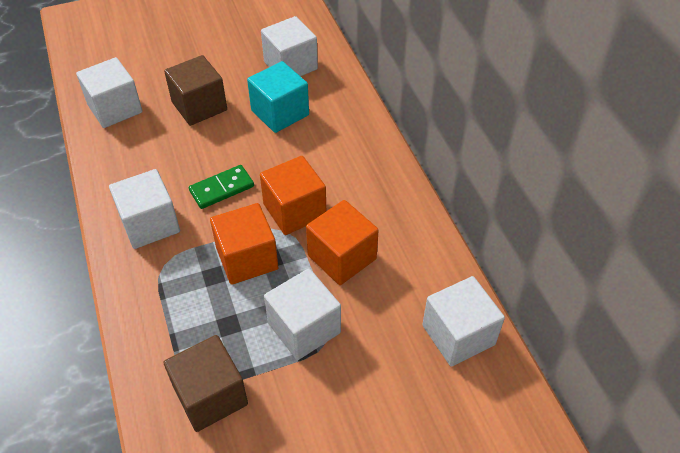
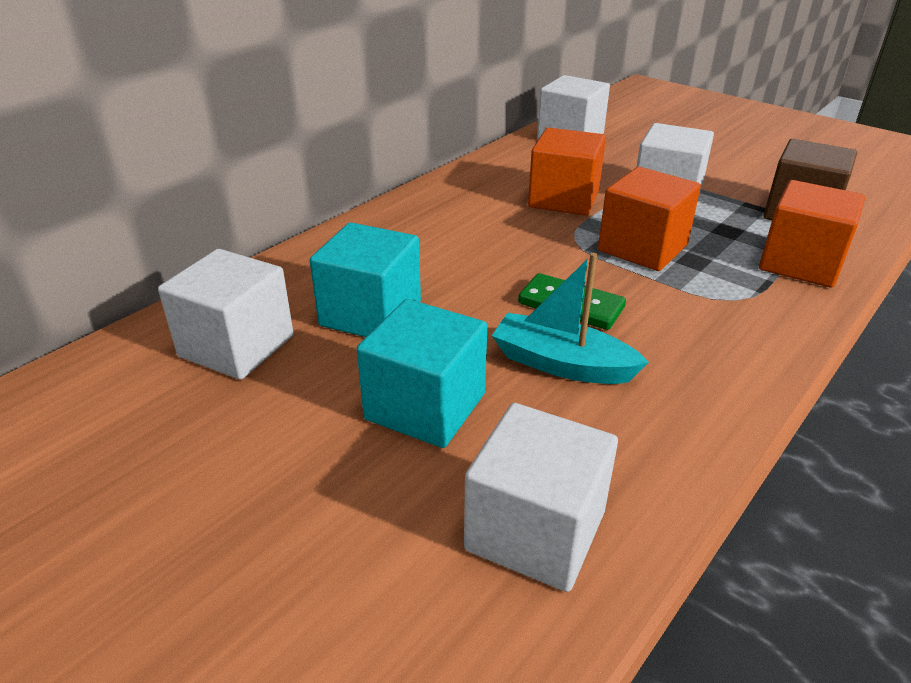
camera: 120 degrees left, 15 degrees down
(150, 224) = (702, 338): white cube -> none
(183, 160) = (562, 364): none -> turquoise boat
(199, 106) = (425, 406): brown cube -> turquoise cube
(294, 210) = (538, 242): orange cube -> orange cube (800, 263)

